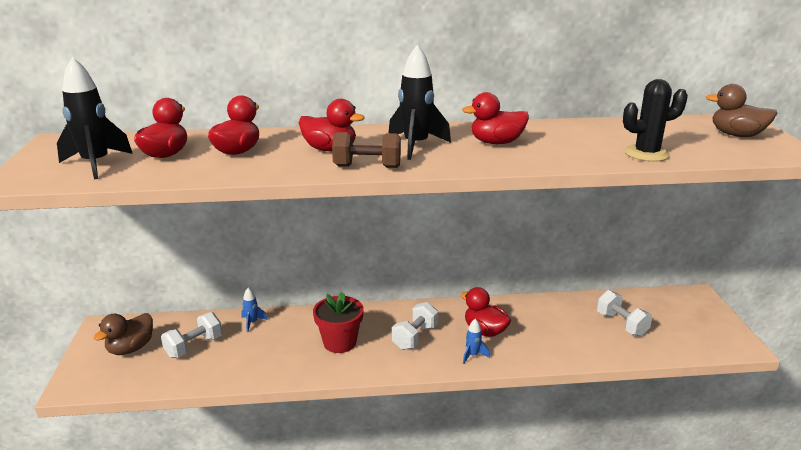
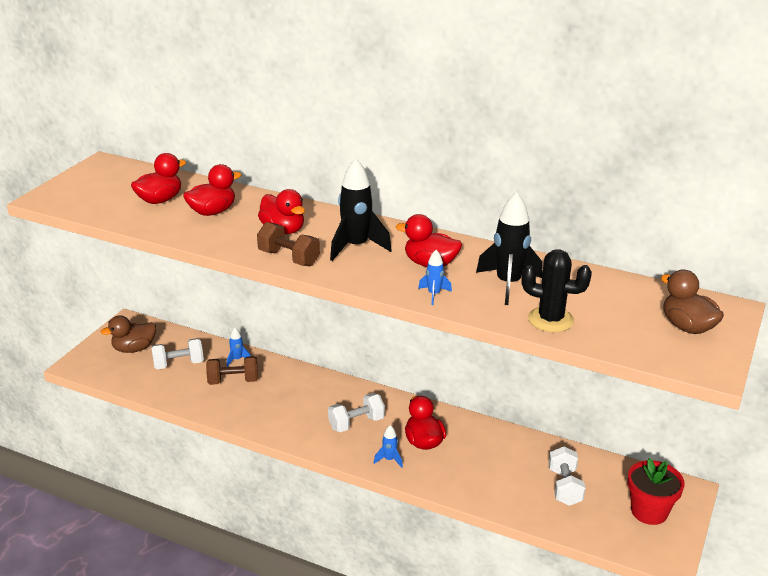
camera: 30 degrees right, 5 degrees up
(96, 164) = (106, 196): black rocket -> black rocket (508, 284)
(265, 342) = (233, 381): none -> brown dumbbell
(339, 342) = (290, 404): red flower pot -> red flower pot (649, 511)
(534, 160) = (434, 294): none -> blue rocket

